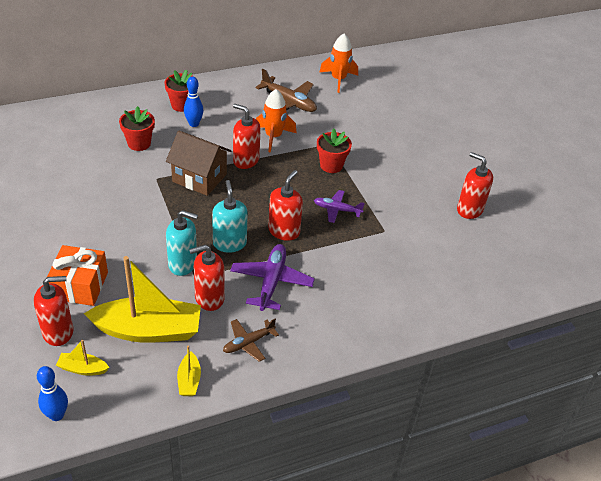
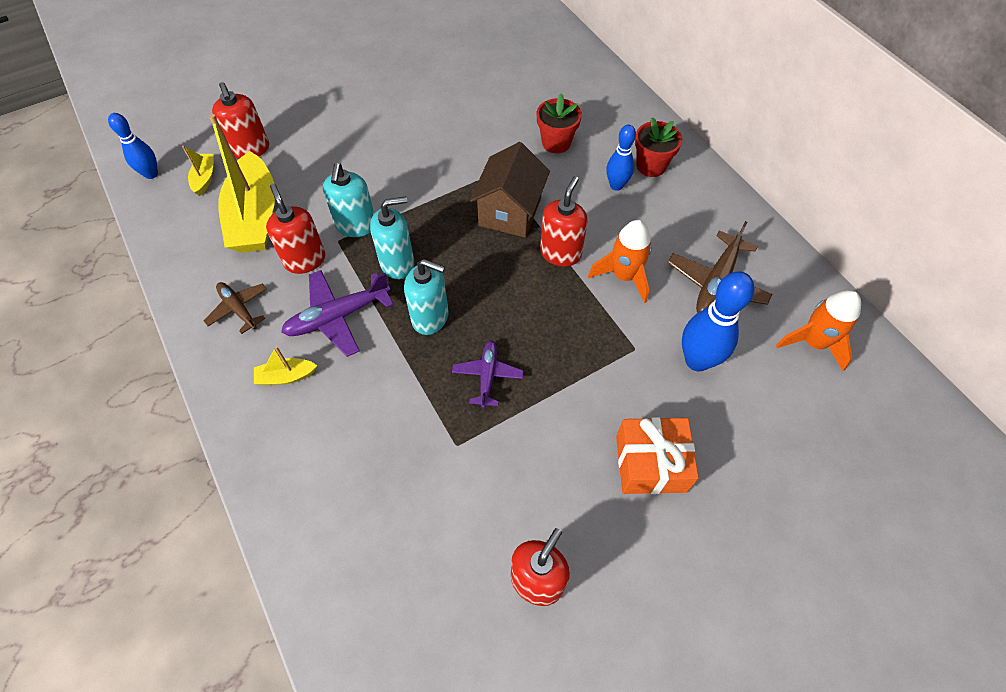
camera: 85 degrees right, 15 degrees up
(80, 285) = (314, 149): orange gift -> orange gift (650, 463)
(189, 380) = (187, 264): yellow boat -> yellow boat (286, 376)
(271, 281) = (337, 317): purple plane -> purple plane turned 150 degrees clockwise
(284, 231) = (430, 317): red soap dispenser -> turquoise soap dispenser
(331, 165) = (584, 357): red flower pot -> none
(342, 122) = (697, 360): none -> blue bowling pin

